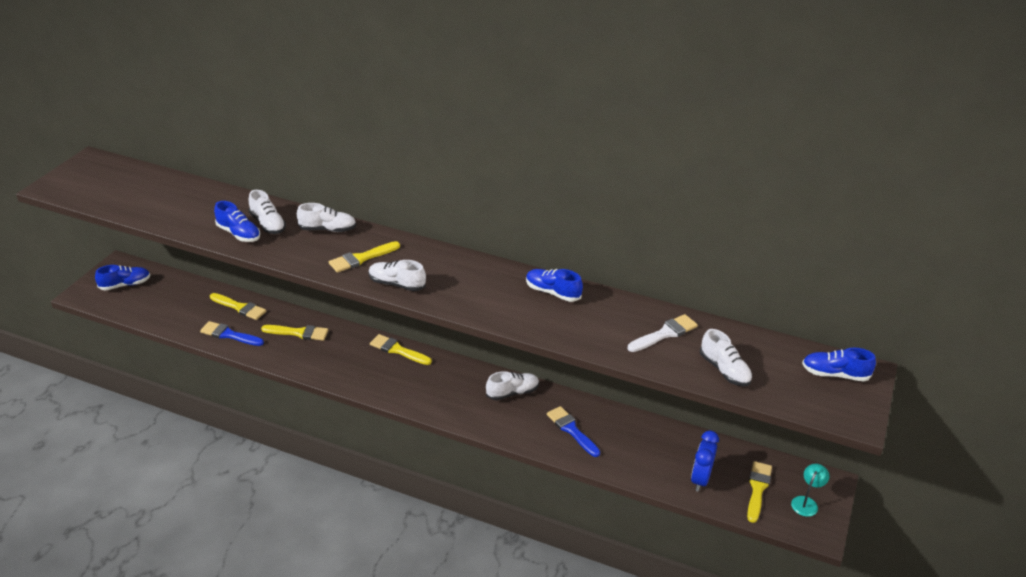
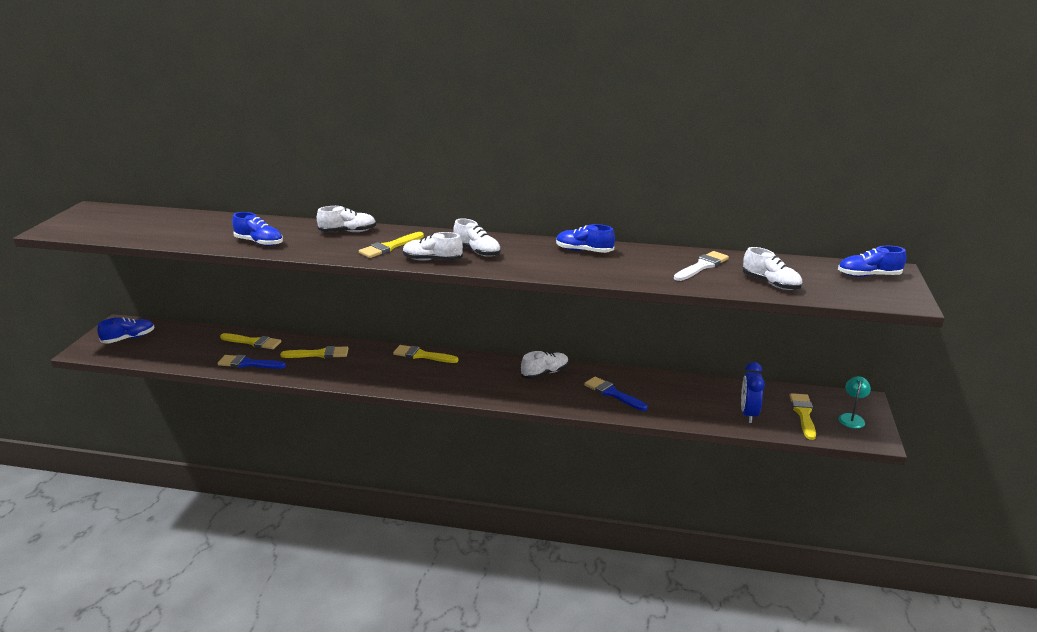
camera: 10 degrees left, 10 degrees down
(268, 224) = (286, 234): white shoe -> white shoe (477, 251)

